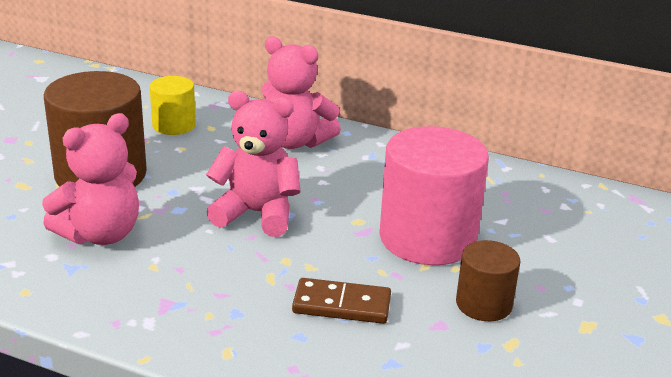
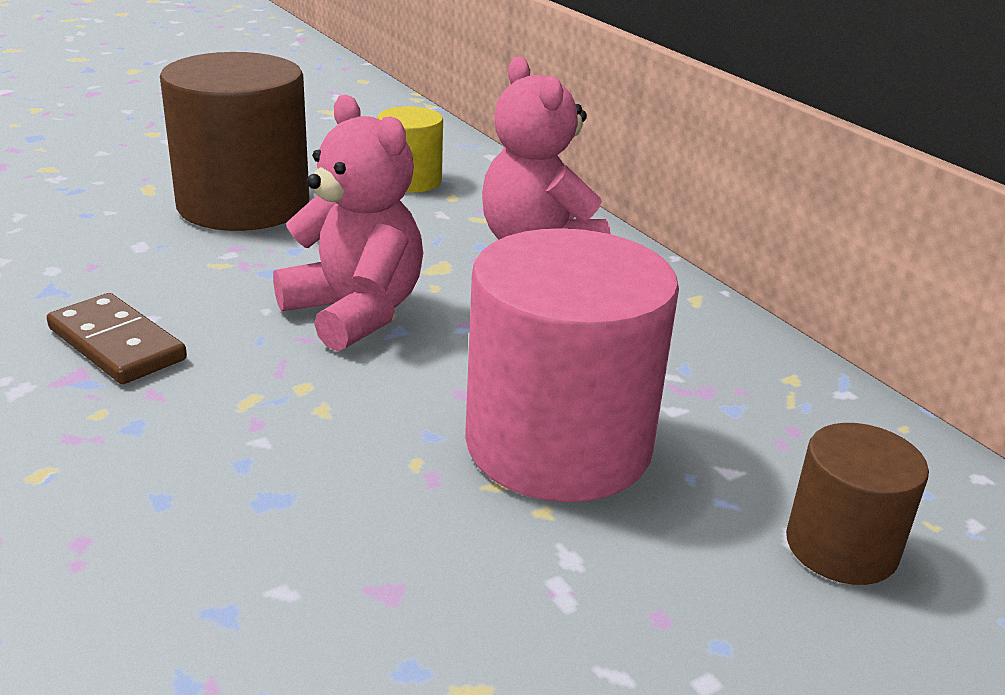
camera: 35 degrees right, 0 degrees up
(100, 234) = (138, 266): pink teddy bear -> none
(341, 305) = (283, 483): brown domino -> brown domino (116, 344)
(484, 304) = (511, 594): brown cylinder -> brown cylinder (841, 547)

